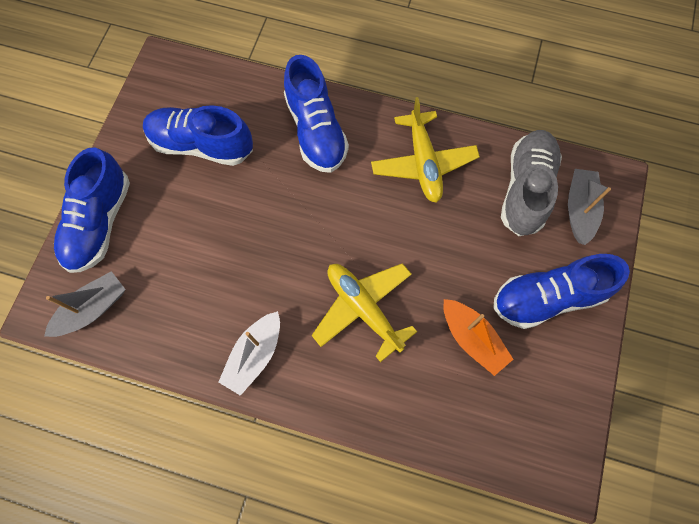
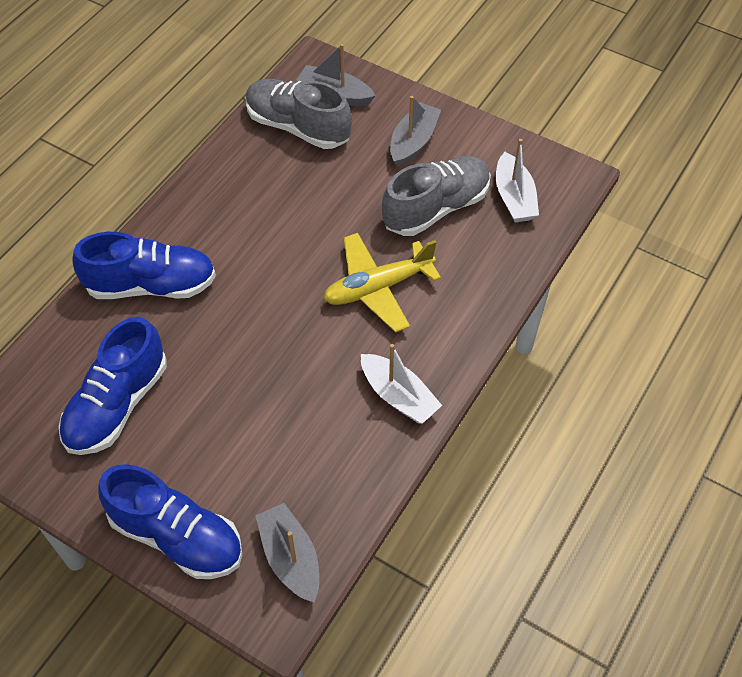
camera: 75 degrees left, 15 degrees down
(423, 163) = (234, 199): yellow plane -> none
(472, 339) = (436, 208): orange boat -> grey shoe
(512, 413) = (514, 198): none -> white boat
(547, 297) = (413, 142): blue shoe -> grey boat

